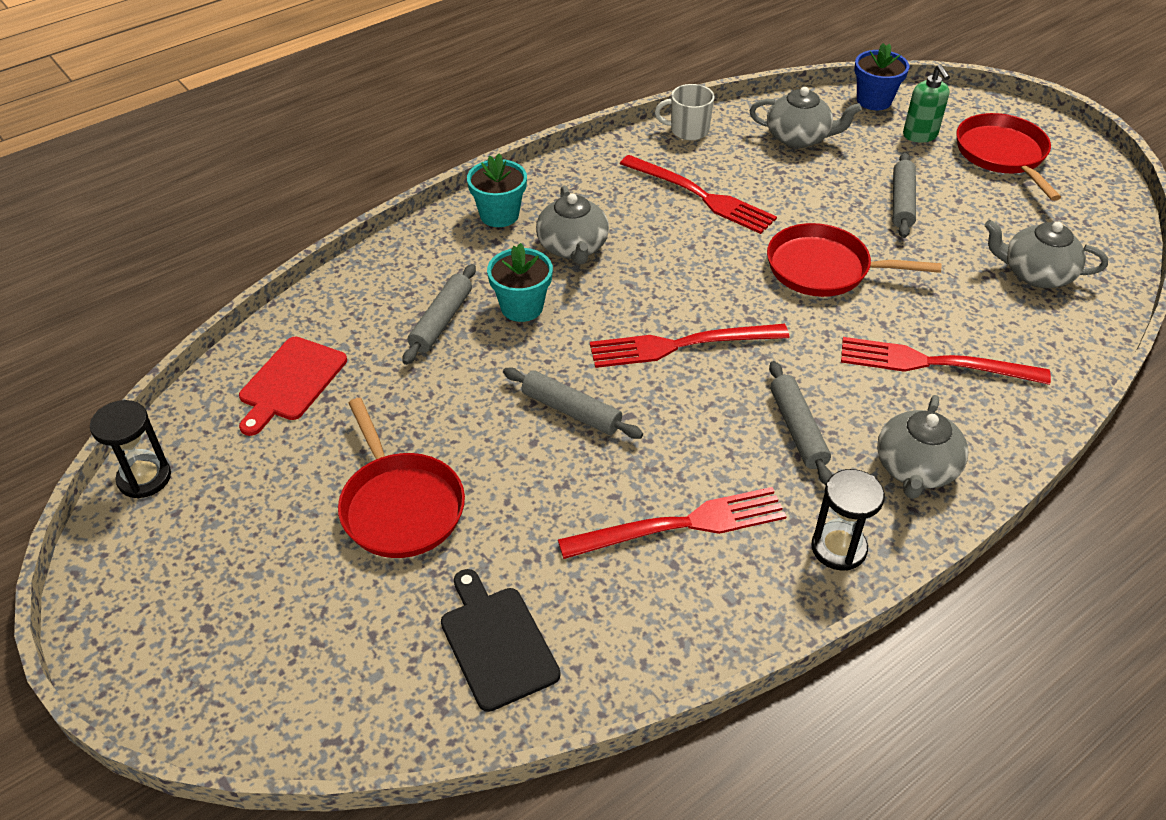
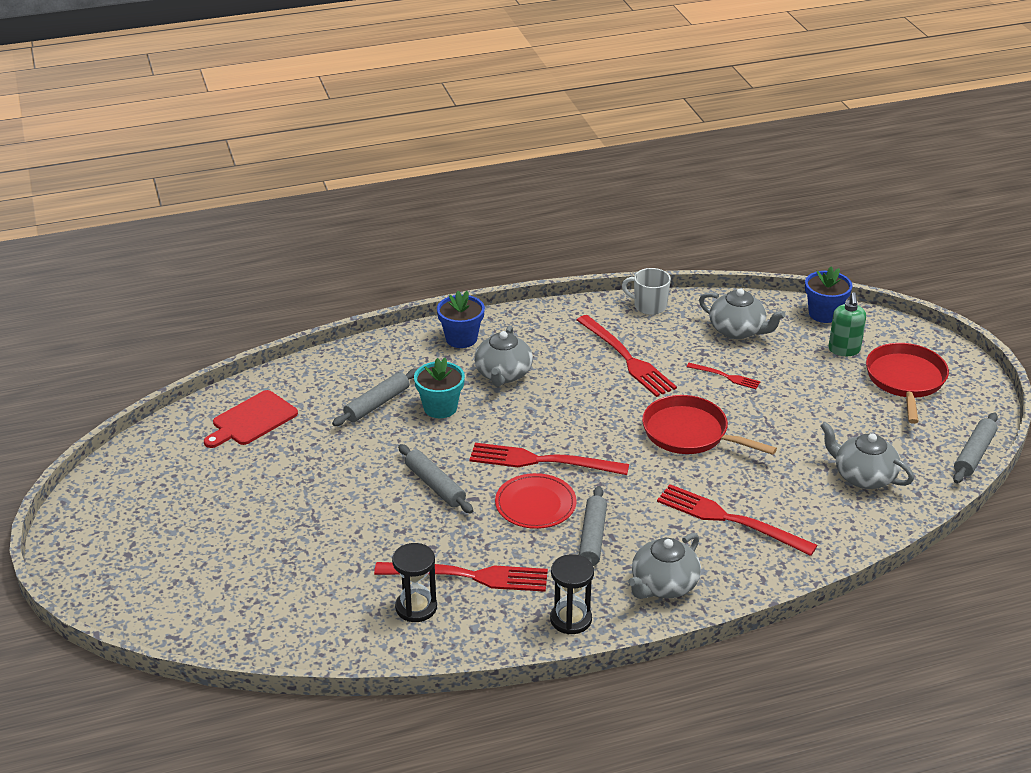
camera: 20 degrees right, 10 degrees down
(144, 478) = (129, 457): black hourglass -> black hourglass (416, 607)
(400, 506) = (284, 515): red pan -> none
(497, 643) = (303, 612): black cutting board -> none
(499, 215) = (461, 339): turquoise flower pot -> blue flower pot
(706, 403) = (535, 504): none -> red plate
(819, 193) = (725, 376): none -> red fork
(901, 202) = (789, 398): grey rolling pin -> grey rolling pin (974, 454)

